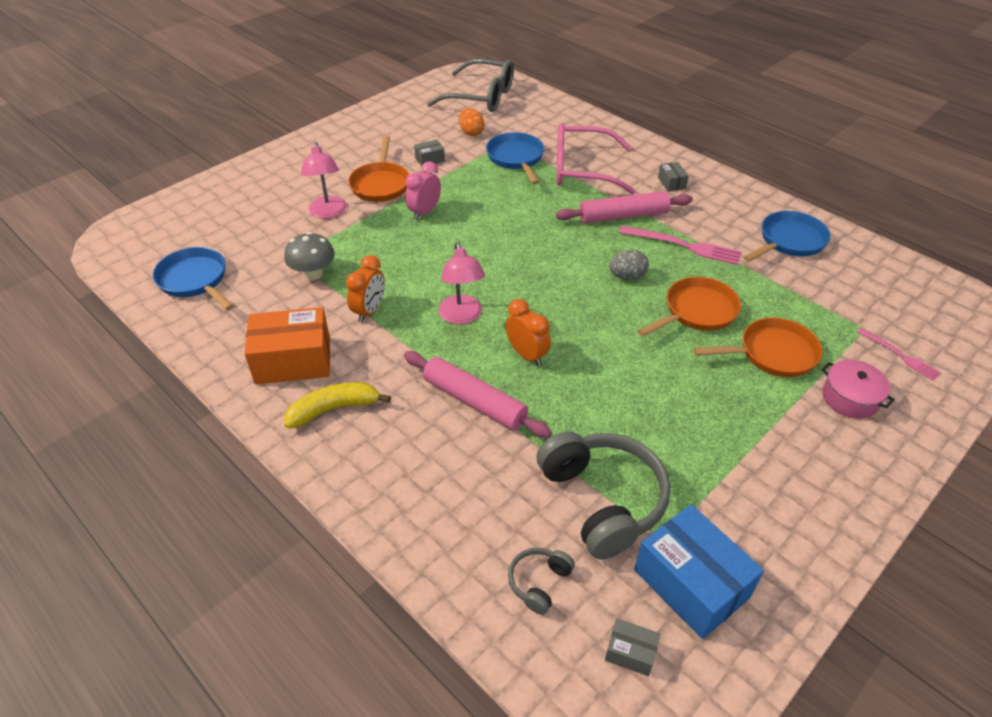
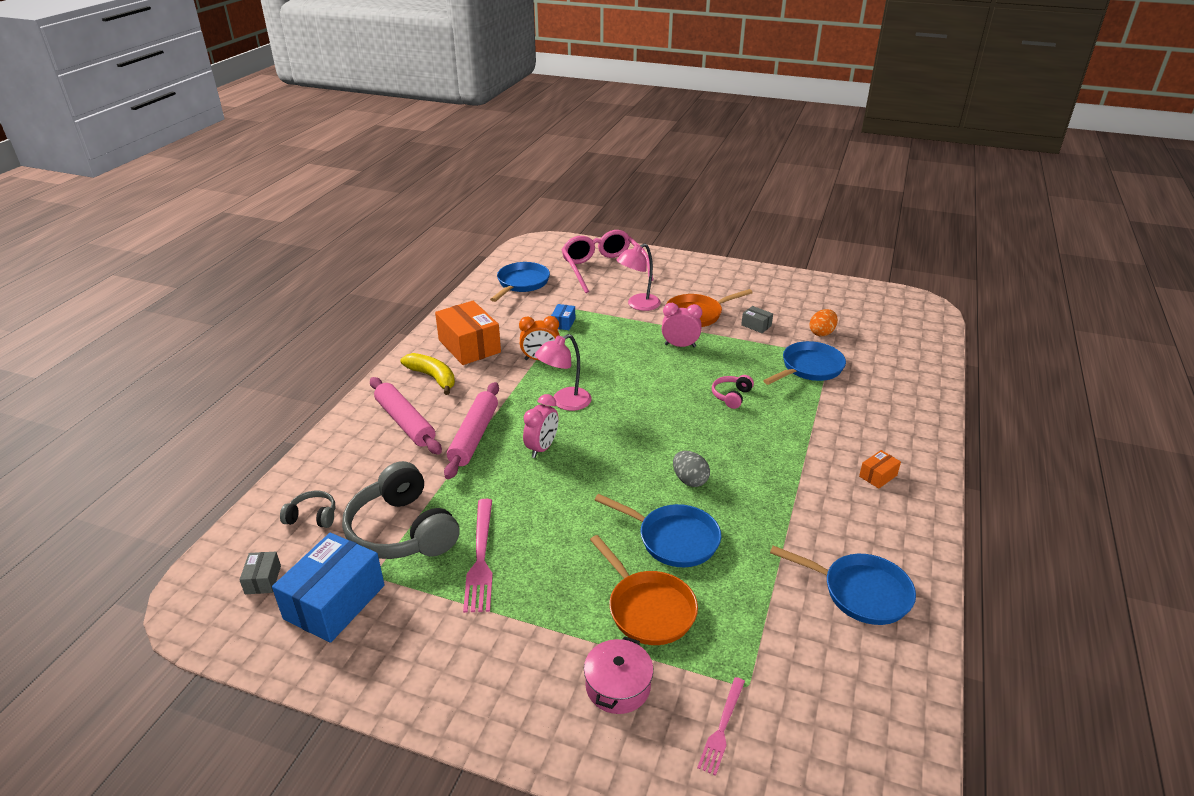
camera: 65 degrees right, 10 degrees down
(313, 274) = (563, 323): grey mushroom -> blue box
(481, 97) = (887, 321): grey glasses -> none
(526, 212) = (731, 396): none -> pink headphones
(527, 355) = (542, 448): orange clock -> pink clock
(582, 170) = (834, 411): pink glasses -> pink glasses (603, 268)
(603, 500) = (402, 531): grey headphones -> grey headphones turned 105 degrees clockwise
(623, 216) = (784, 455): pink rolling pin -> pink rolling pin (405, 422)
(671, 183) = (878, 476): grey box -> orange box
(683, 245) = (773, 507): pink fork -> pink fork (480, 557)
(697, 311) = (673, 539): orange pan -> blue pan

